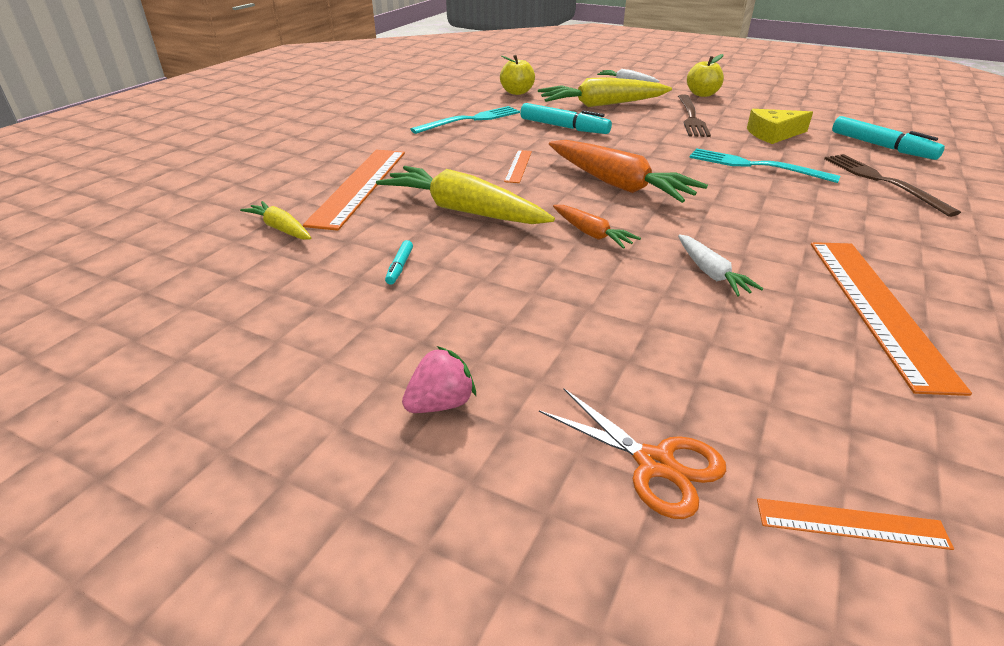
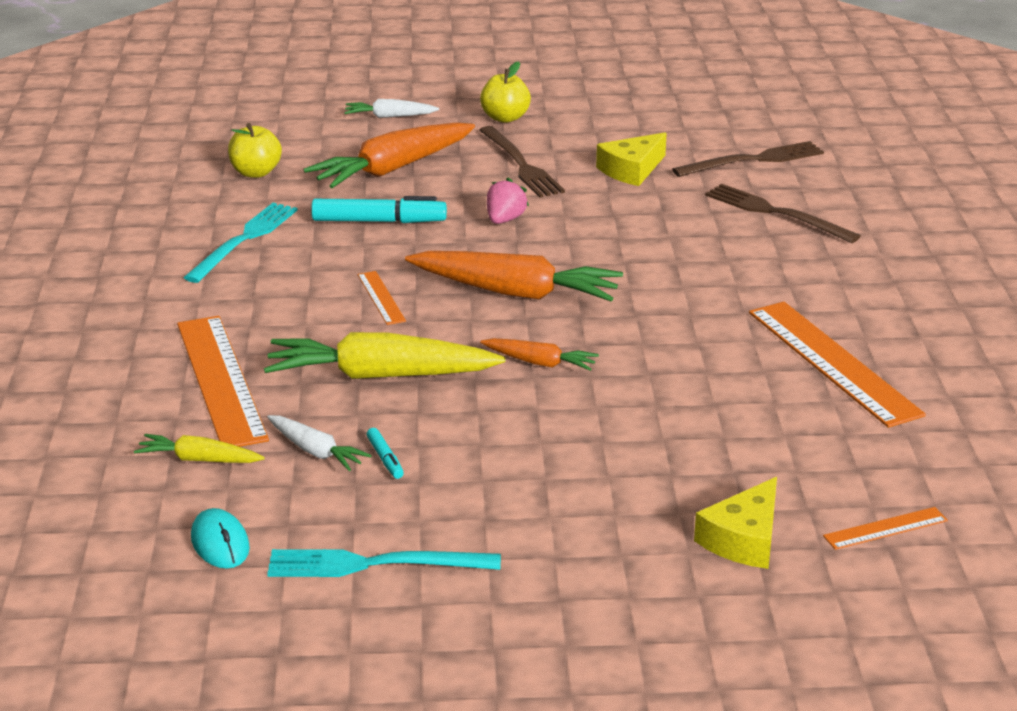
camera: 30 degrees left, 5 degrees down
(212, 289) = (220, 543): none -> turquoise mouse
(441, 404) = (554, 558): pink strawberry -> pink strawberry (505, 220)
(602, 105) = (393, 169): yellow carrot -> orange carrot
(654, 463) = (744, 539): orange scissors -> yellow cheese
(711, 273) = (681, 371): white carrot -> white carrot (315, 451)
(755, 166) = (641, 225): turquoise fork -> turquoise fork (374, 564)
(881, 146) = (753, 160): turquoise marker -> brown fork

